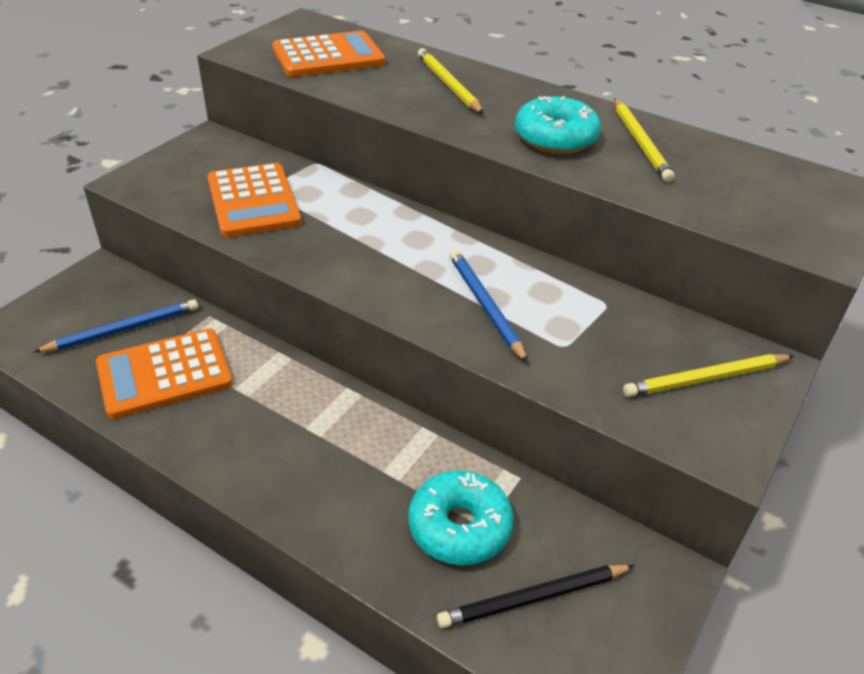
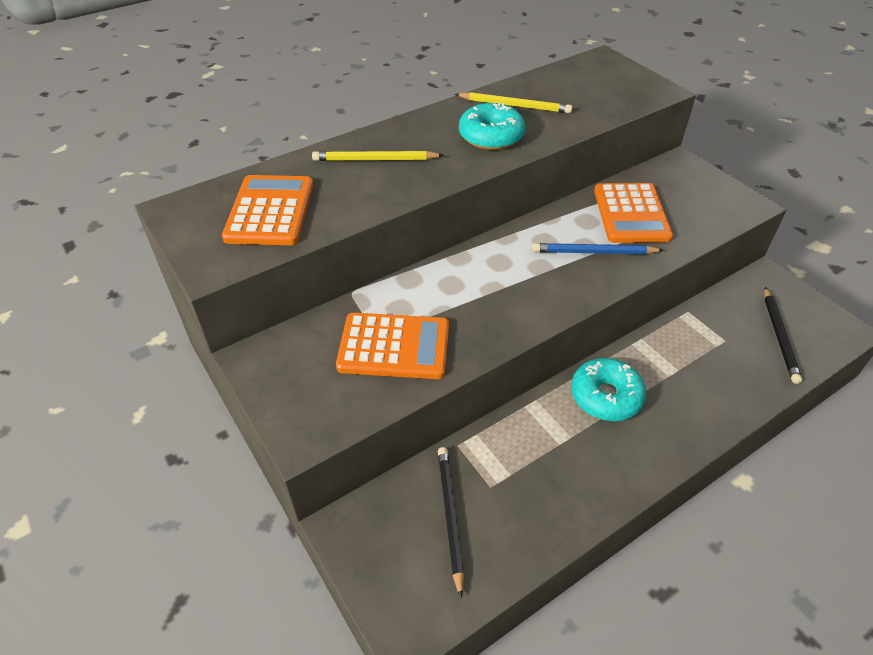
camera: 65 degrees left, 5 degrees up
(123, 329) = (450, 517): blue pencil -> black pencil
(164, 374) = (525, 492): orange calculator -> orange calculator (631, 214)
(459, 527) = (723, 352): turquoise donut -> turquoise donut (606, 396)
(706, 379) = (688, 188): yellow pencil -> none

